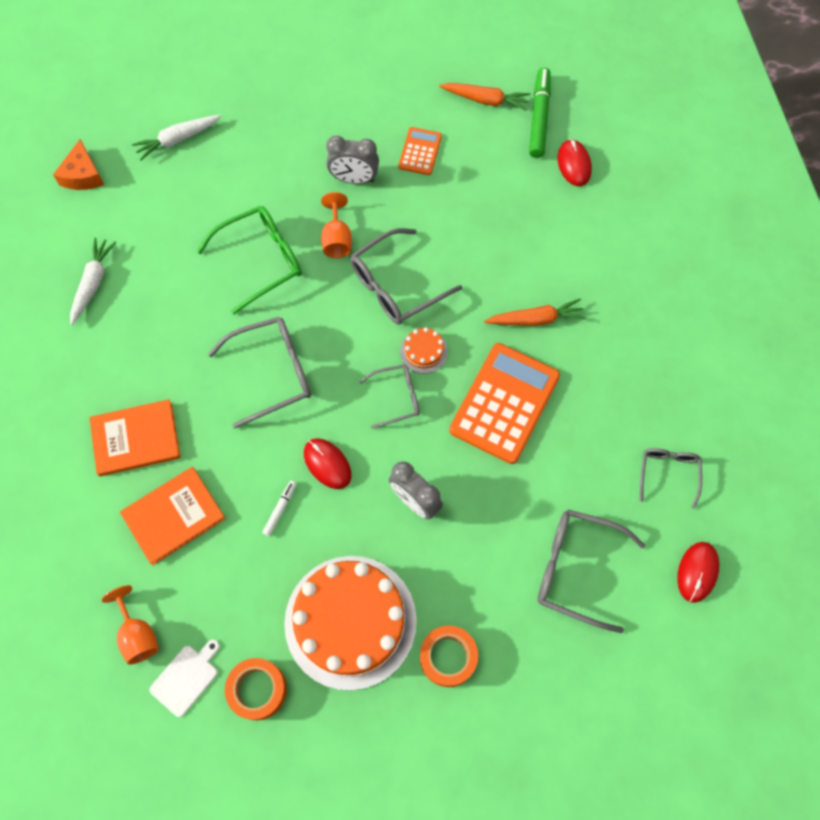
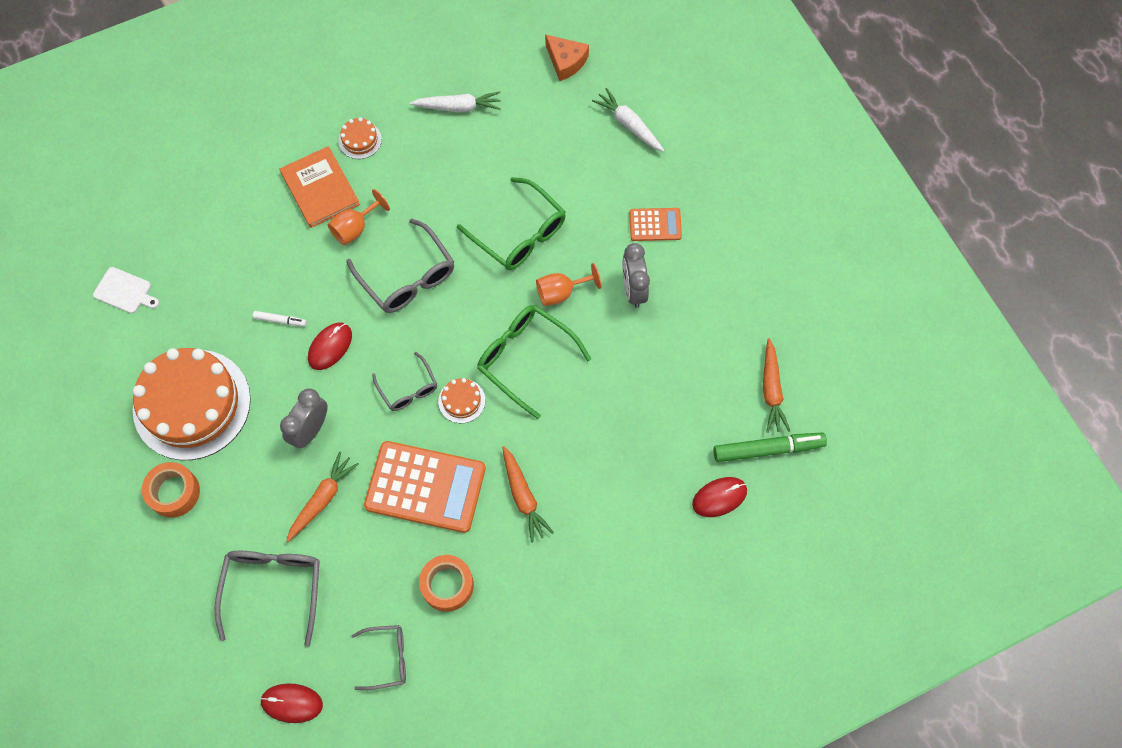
camera: 75 degrees right, 0 degrees up
(83, 175) = (566, 61): orange cheese -> orange cheese turned 120 degrees counterclockwise
(92, 387) = (360, 140): none -> orange cake
(138, 634) = (154, 245): orange goblet -> orange goblet (355, 228)
(173, 516) = (258, 239): orange book -> none
(258, 690) = (123, 348): orange tape -> orange tape (447, 585)
(396, 286) = (525, 358): grey glasses -> green glasses
(420, 151) = (685, 342): orange calculator -> orange calculator (655, 225)
(493, 503) = (322, 499): none -> orange carrot

